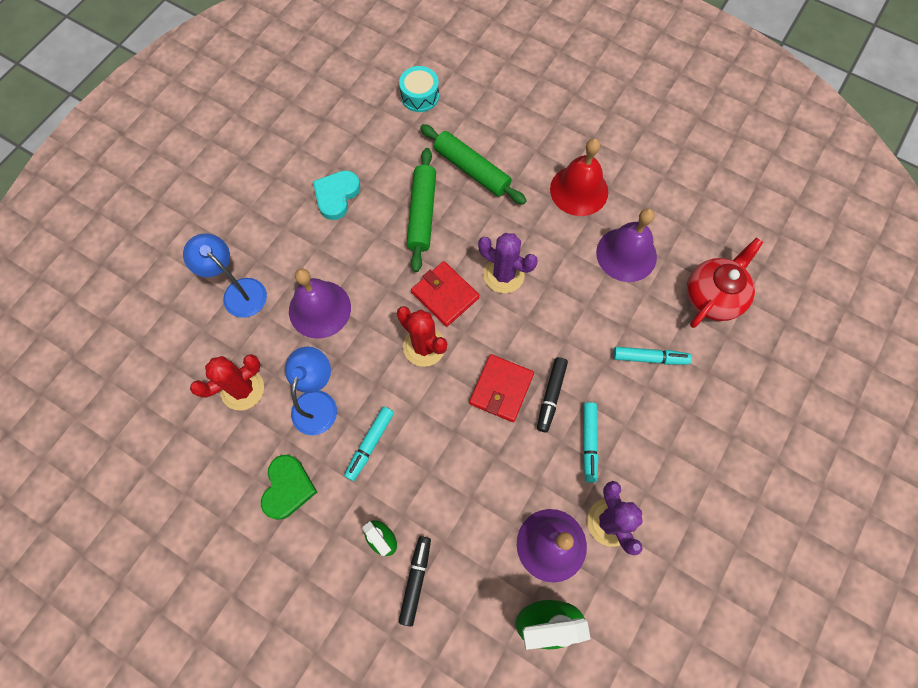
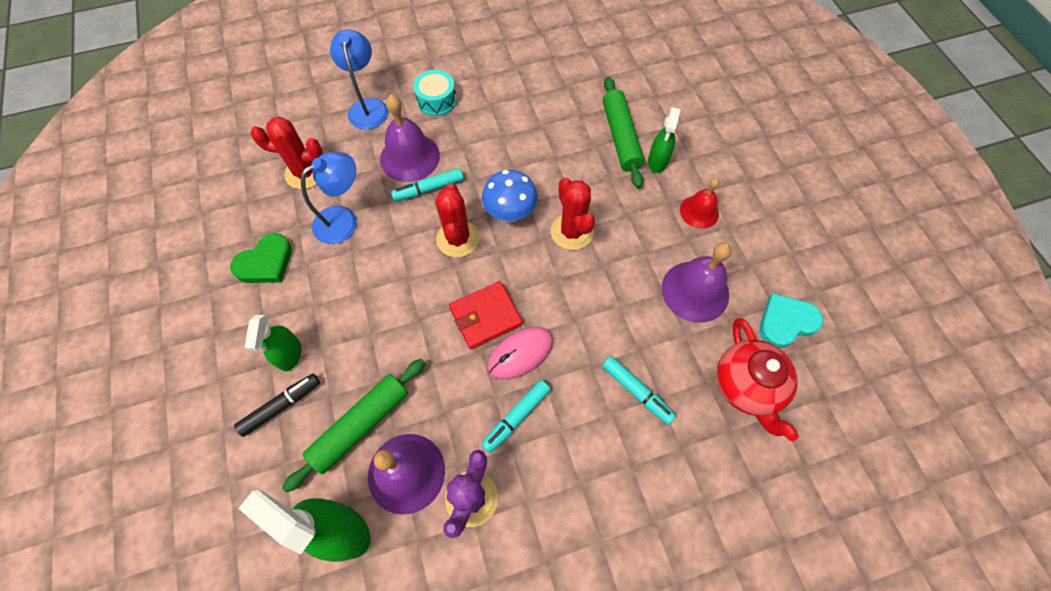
camera: 40 degrees right, 5 degrees down
(336, 196) = (498, 89): turquoise heart -> turquoise heart (785, 322)
(370, 444) = (349, 278): turquoise marker -> turquoise marker (428, 189)
(420, 96) = (629, 60): turquoise drum -> turquoise drum (436, 100)
(422, 213) = (550, 143): green rolling pin -> green rolling pin (361, 425)
(445, 295) = (510, 213): red wallet -> blue mushroom
(503, 275) = (571, 232): purple cactus -> red cactus
(516, 171) = (657, 162): none -> green spray bottle
(551, 396) = (521, 354): black marker -> pink mouse
(579, 190) = (699, 212): red bell -> red bell, size x0.62
(713, 296) = (747, 386): red teapot -> red teapot turned 90 degrees clockwise

